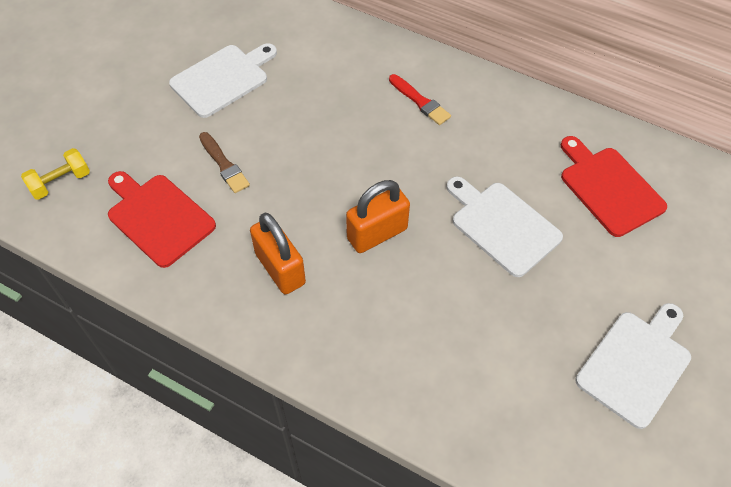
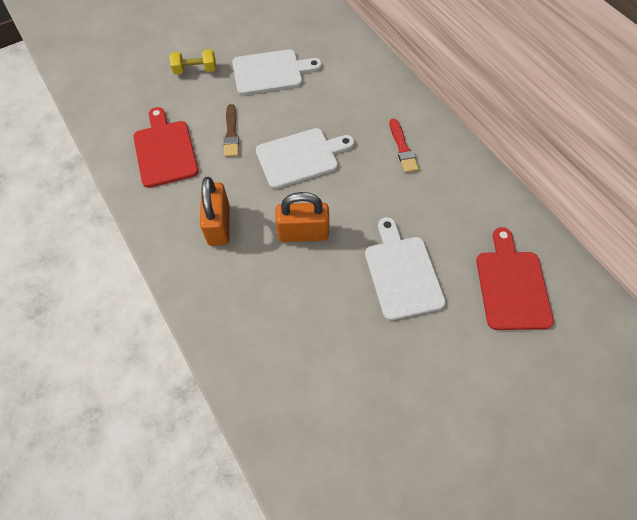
camera: 30 degrees right, 5 degrees up
(60, 182) = (122, 99): yellow dumbbell -> yellow dumbbell (195, 70)
(635, 364) = (436, 440): white cutting board -> white cutting board (301, 157)

